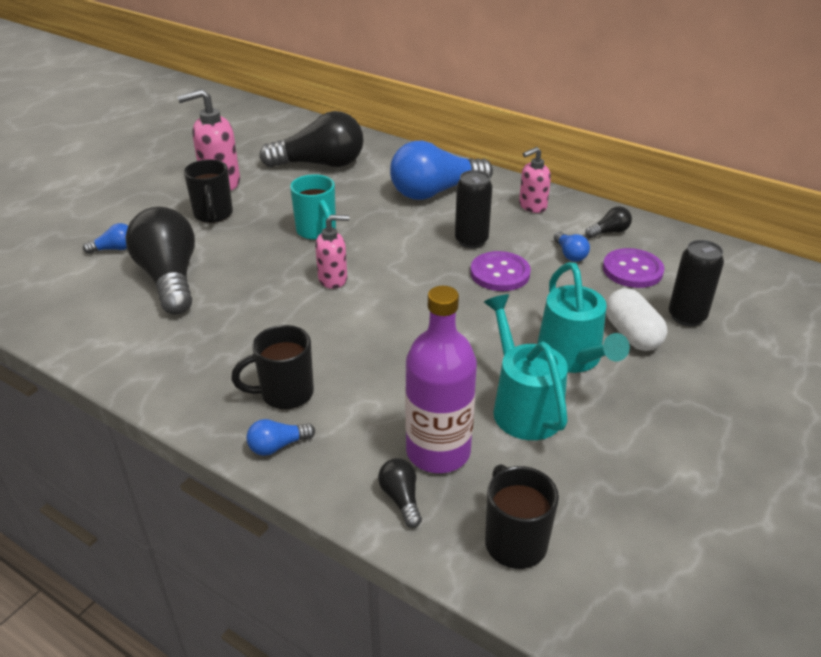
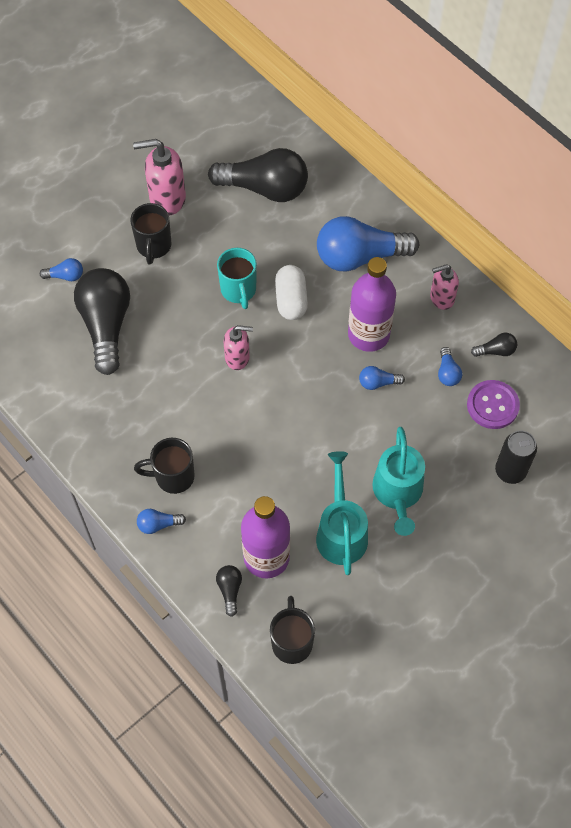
camera: 15 degrees right, 25 degrees up
(471, 241) = (368, 334): black can -> purple bottle
(500, 273) = (378, 383): purple button -> blue light bulb
(632, 334) = (455, 480): white capsule -> white capsule (291, 300)

